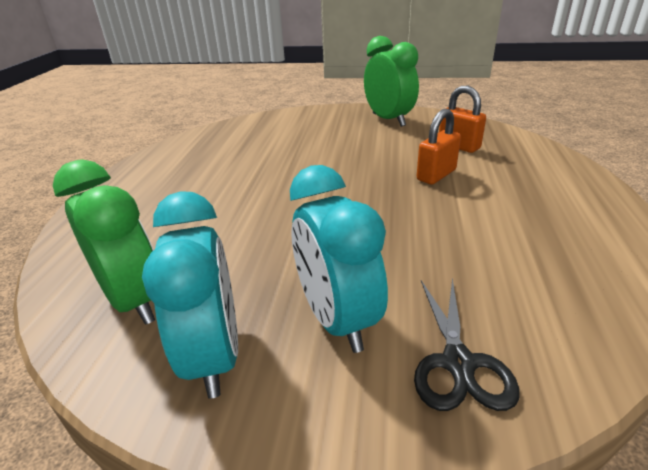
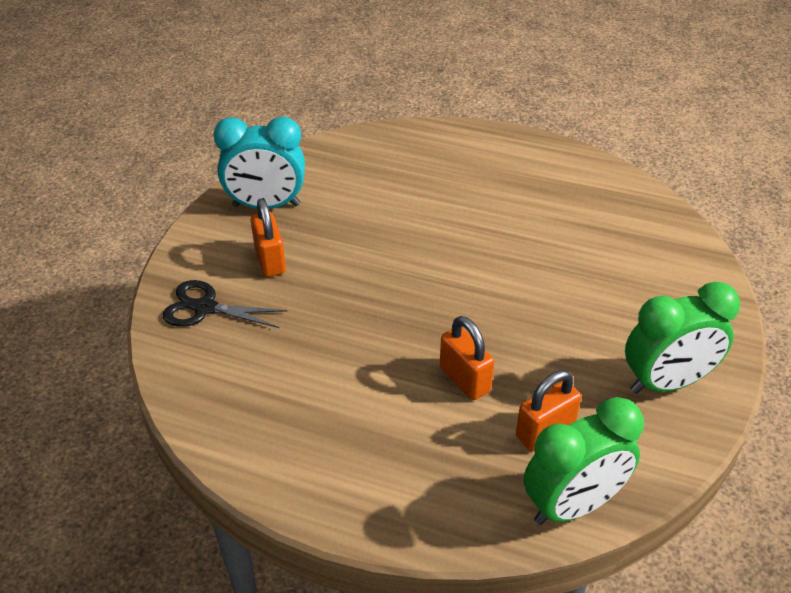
camera: 100 degrees right, 10 degrees up
(135, 300) = (334, 170): green clock -> green clock (573, 505)
(337, 319) = (270, 260): turquoise clock -> orange padlock

